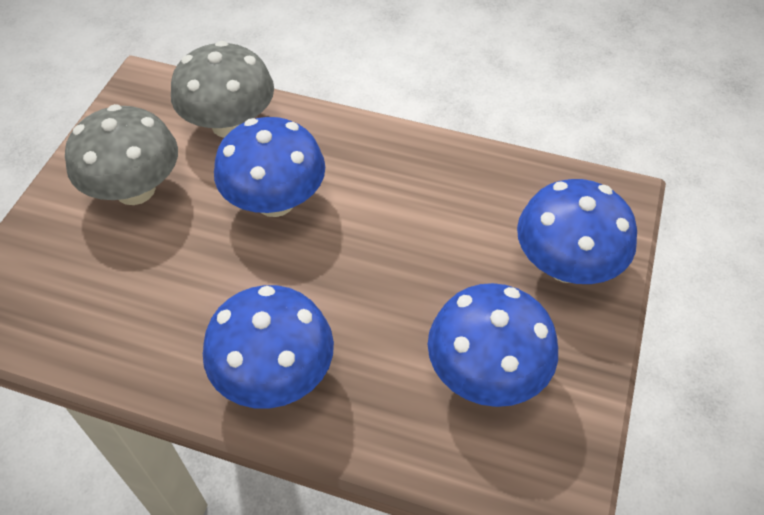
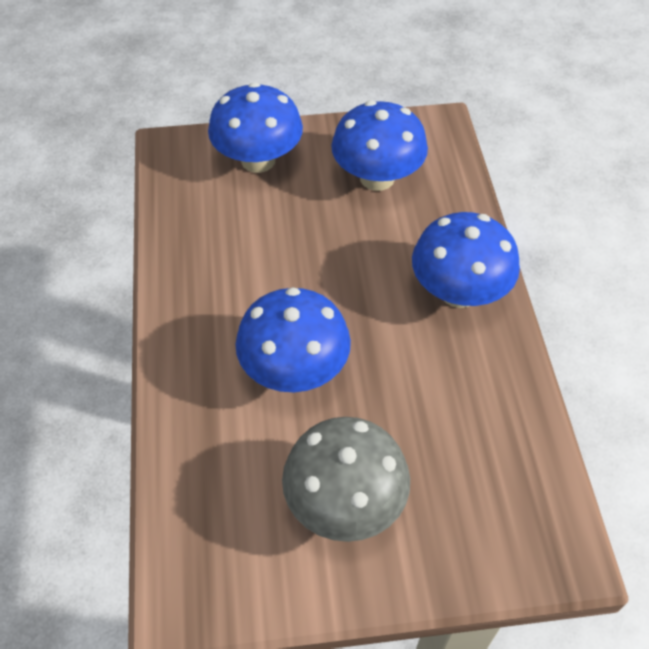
camera: 115 degrees left, 0 degrees up
(230, 124) = (212, 462): grey mushroom -> none

